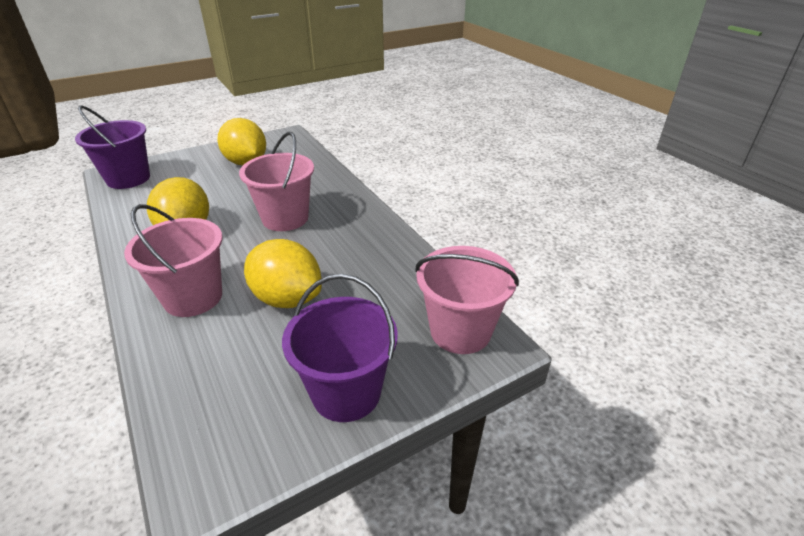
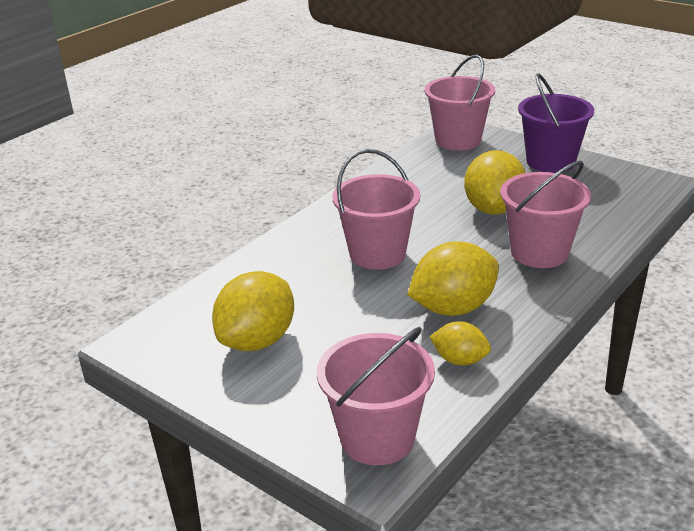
camera: 110 degrees left, 5 degrees down
(128, 179) = (377, 438): purple bucket -> pink bucket
(139, 217) = (460, 360): none -> yellow lemon

